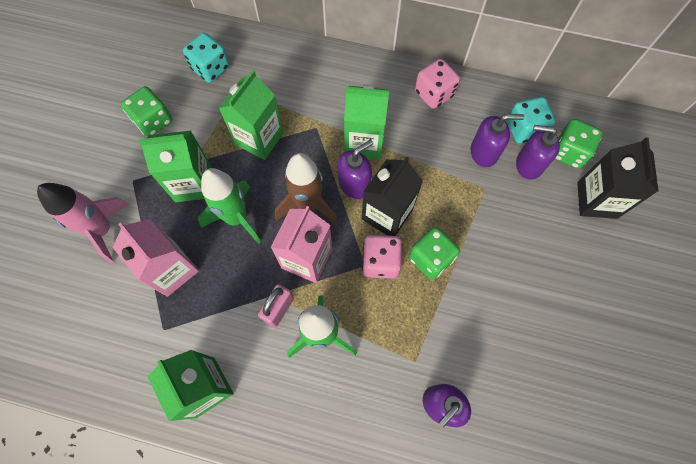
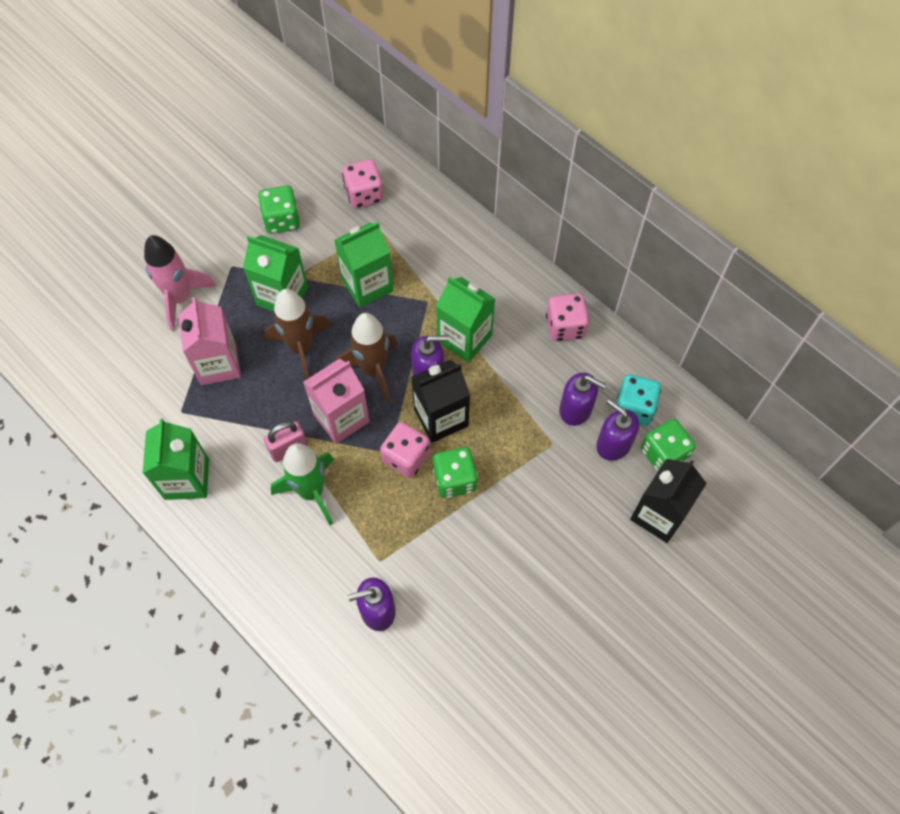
camera: 30 degrees right, 5 degrees down
(211, 68) = (364, 194): turquoise dice -> pink dice
(236, 218) = (301, 348): green rocket -> brown rocket

